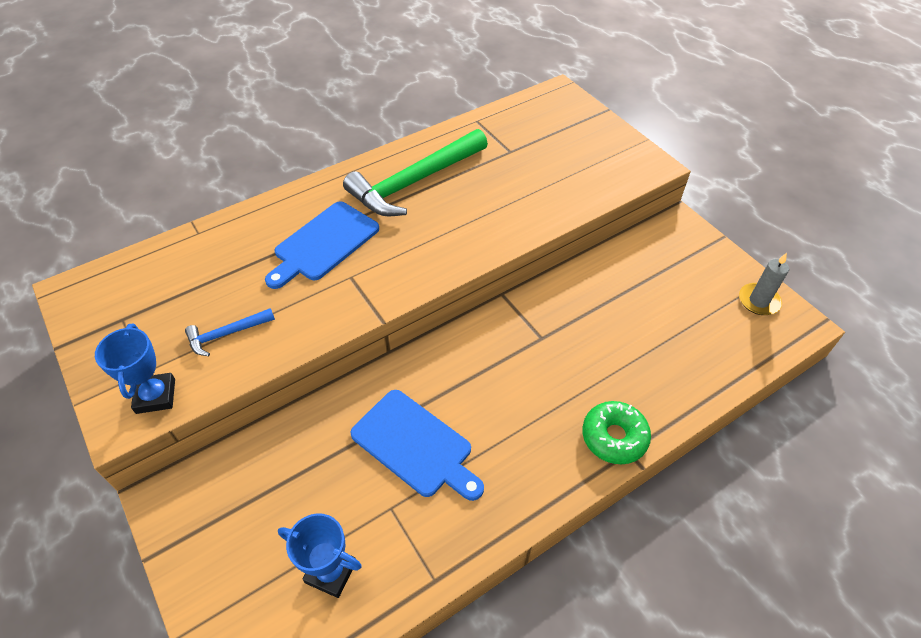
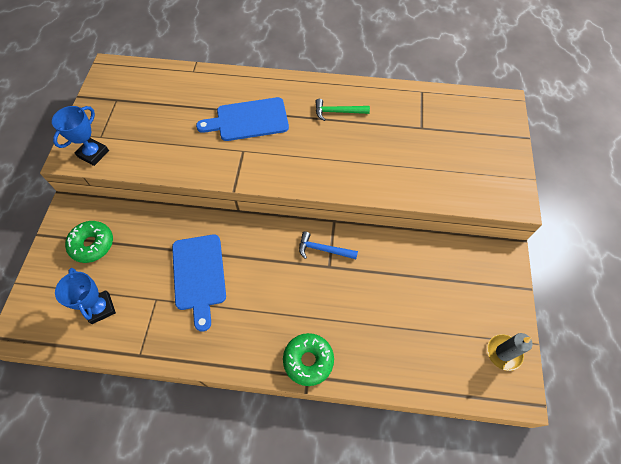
camera: 40 degrees right, 10 degrees up
(226, 334) = (152, 142): blue hammer -> blue hammer (323, 249)
(242, 512) = (92, 244): none -> green donut
(414, 182) = (338, 112): green hammer -> green hammer, size x0.46

